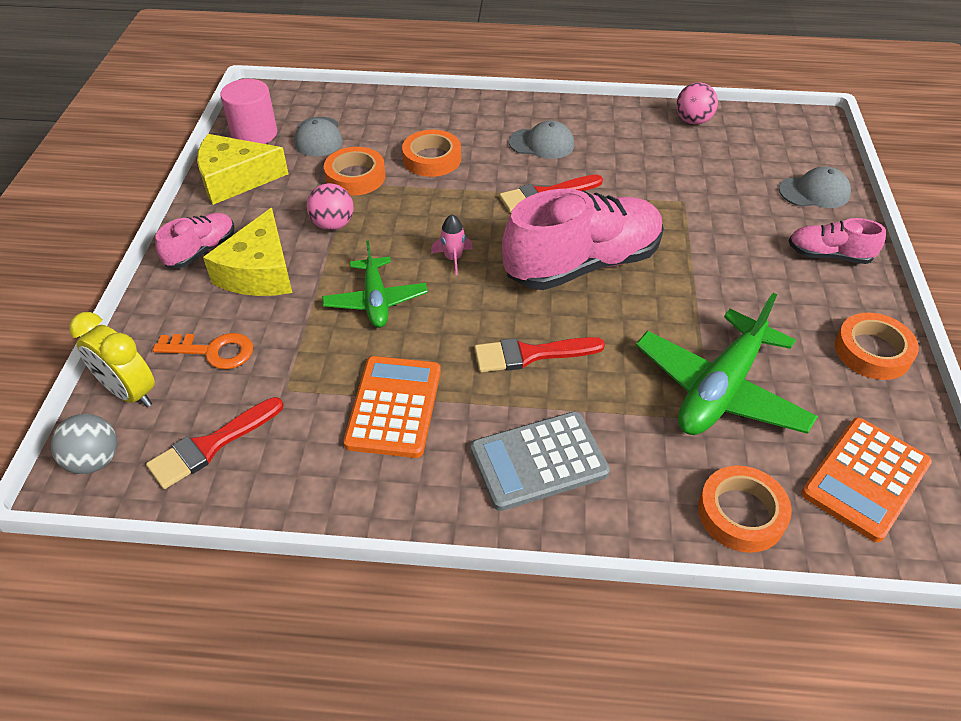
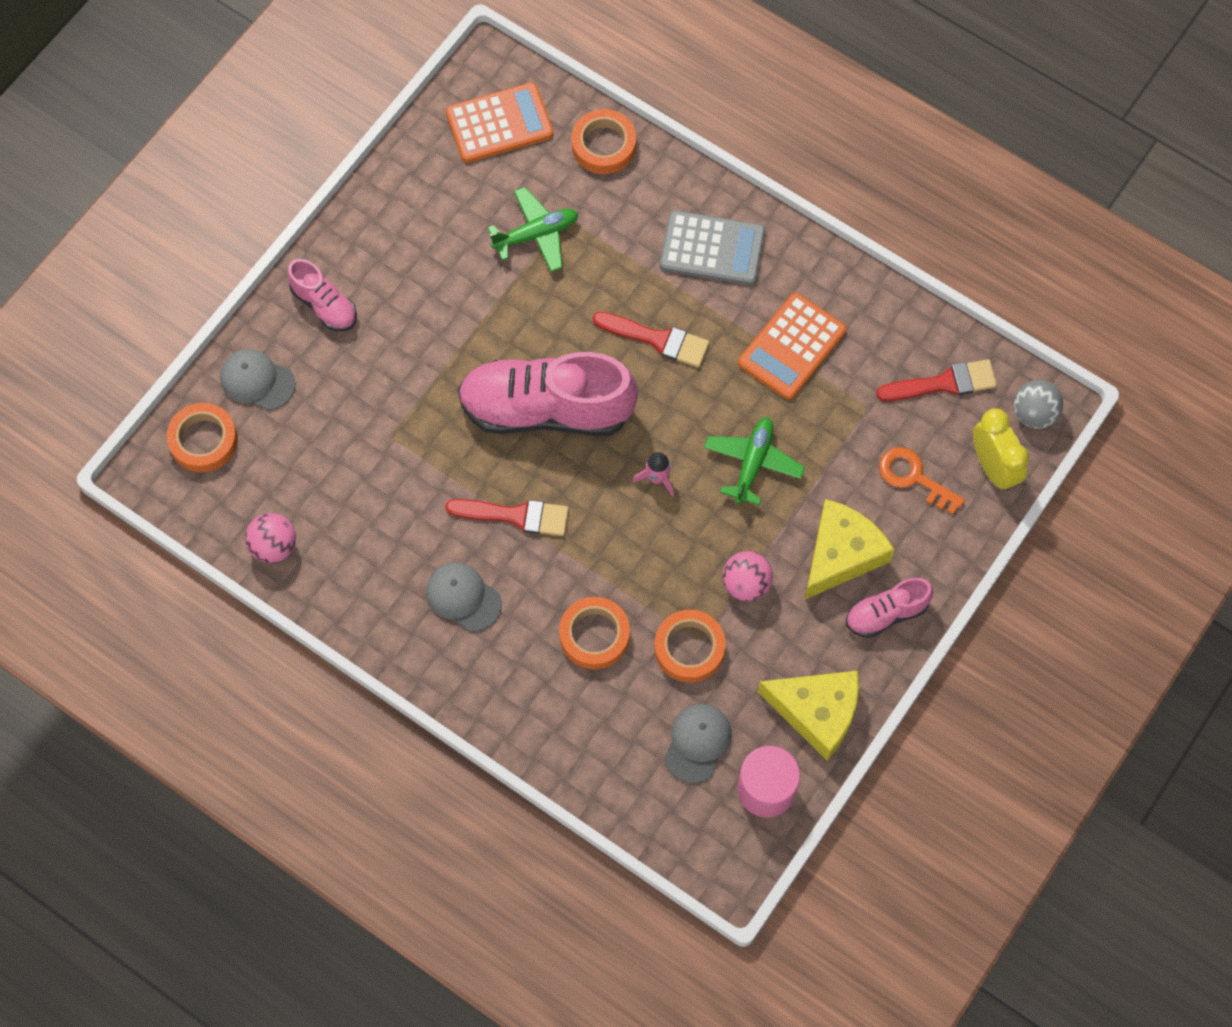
camera: 150 degrees left, 20 degrees up
(720, 389) = (536, 234): green plane -> green plane, size x0.62
(872, 351) = (390, 204): orange tape -> orange tape (203, 440)

